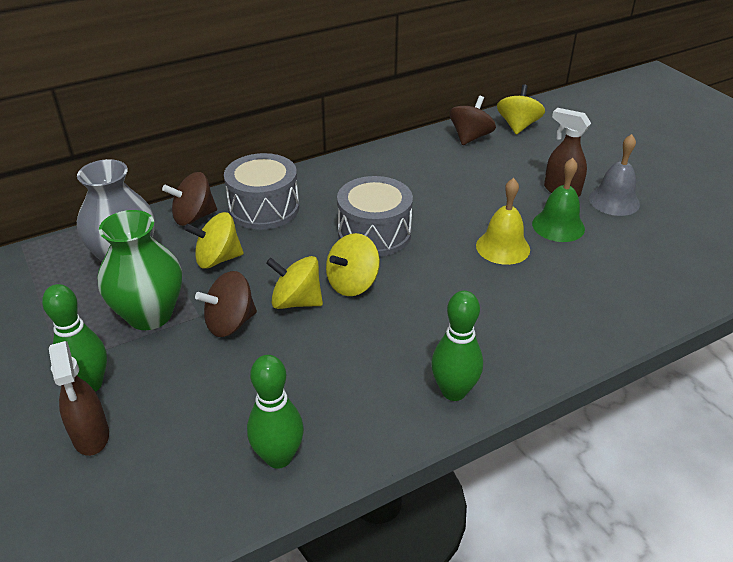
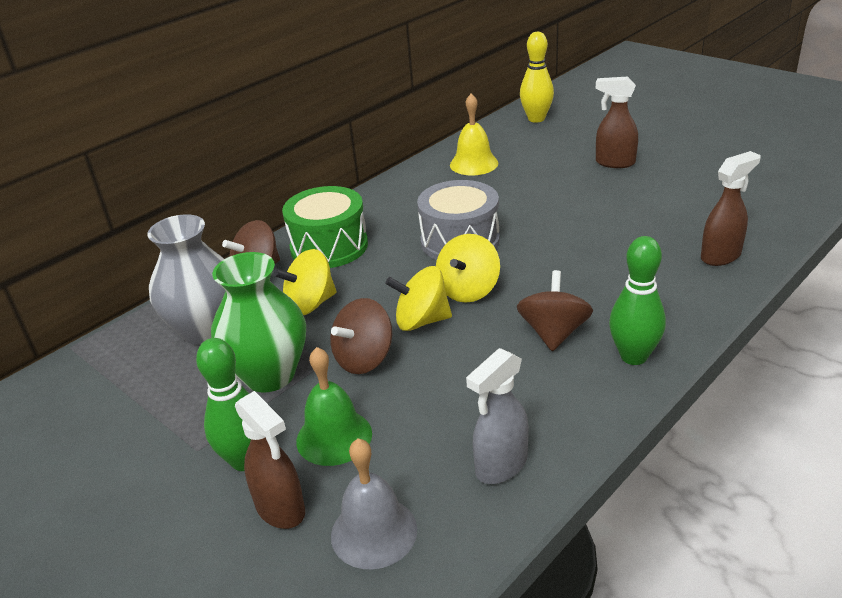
camera: 15 degrees left, 5 degrees down
(264, 208) = (329, 246): grey drum -> green drum
(278, 457) = (500, 466): green bowling pin -> grey spray bottle
(470, 137) = (497, 138): brown spinning top -> brown spinning top (553, 333)
(503, 247) = (593, 222): yellow bell -> yellow bell (474, 164)
(518, 126) = (536, 119): yellow spinning top -> yellow bowling pin
(558, 226) = (632, 192): green bell -> green bell (334, 437)
(599, 315) = (721, 256): none -> brown spray bottle
(614, 201) = (668, 160): grey bell -> grey bell (374, 532)

